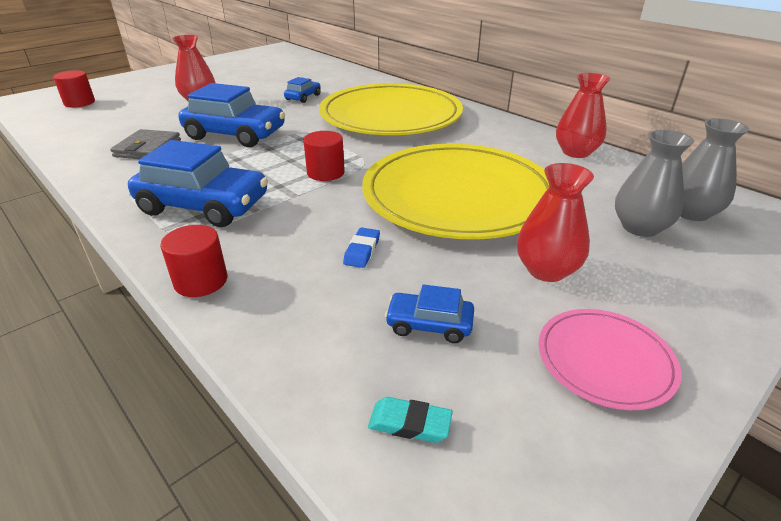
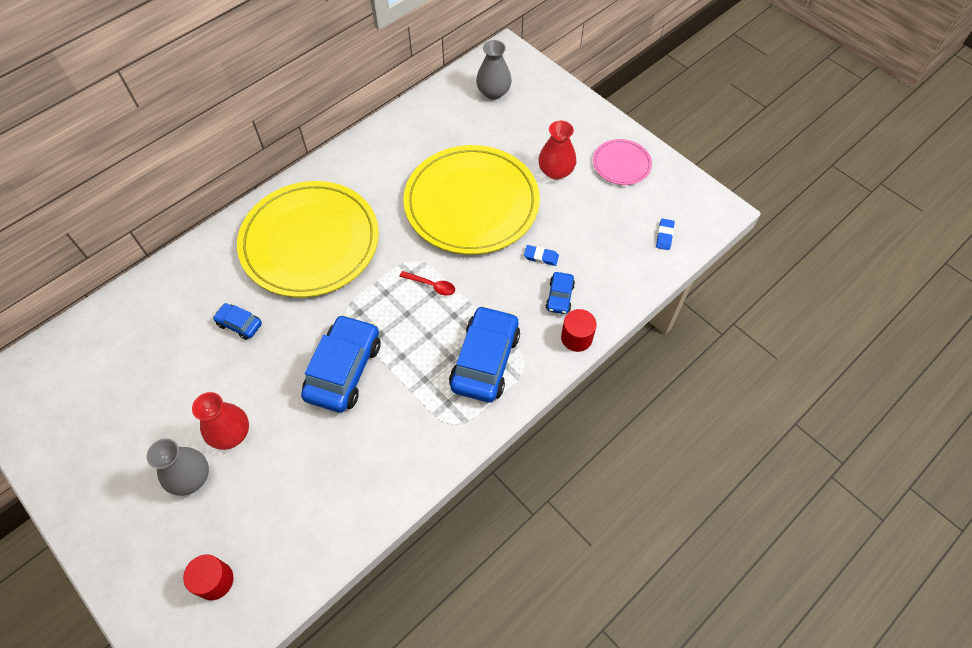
camera: 90 degrees left, 25 degrees up
(148, 148) = (372, 441): grey wallet -> none
(325, 173) = (432, 285): red cylinder -> red spoon
(410, 423) = (664, 236): turquoise eraser -> blue eraser
(429, 324) = (604, 226): blue car -> blue car (559, 297)
(576, 152) = (403, 125): red vase -> none
(640, 227) = (511, 120): grey vase -> grey vase (191, 477)

